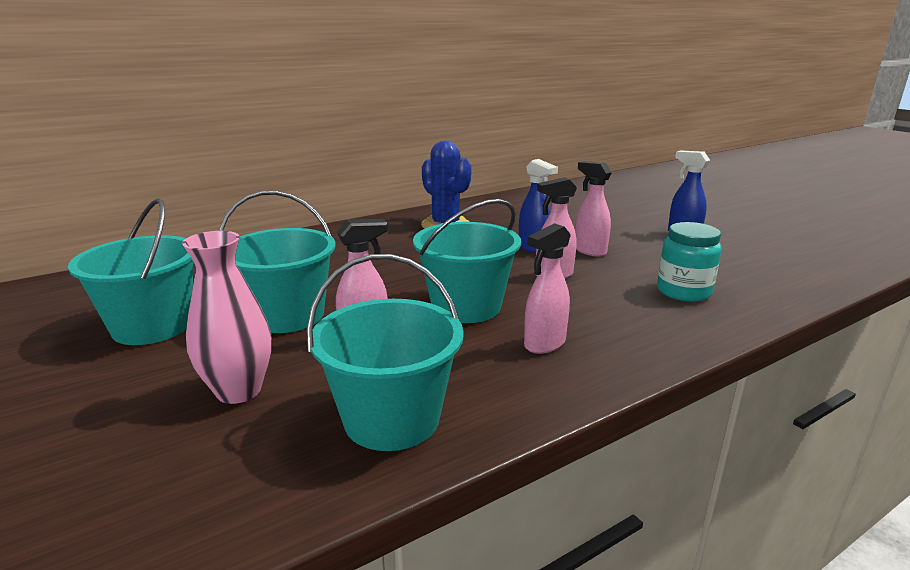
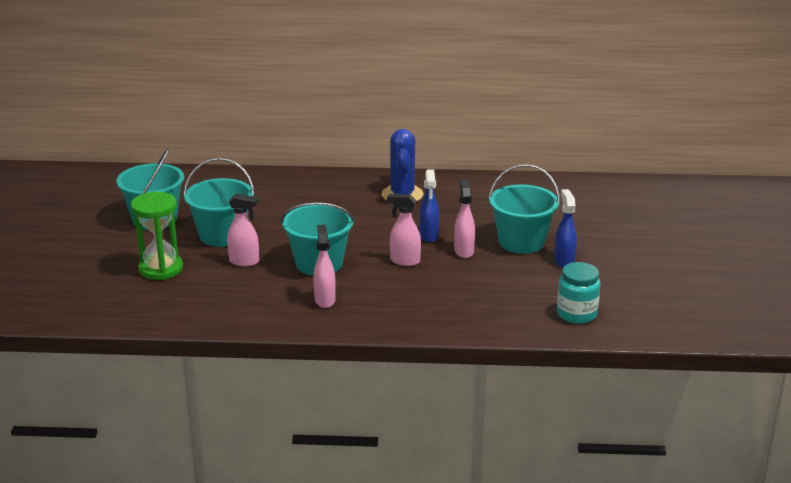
camera: 35 degrees right, 5 degrees up
(239, 391) = (161, 269): pink vase -> green hourglass
(392, 419) = (207, 306): turquoise bucket -> turquoise bucket (521, 242)
(544, 344) = (325, 300): pink spray bottle -> pink spray bottle turned 90 degrees clockwise
(683, 291) = (464, 301): turquoise jar -> turquoise jar (576, 314)

